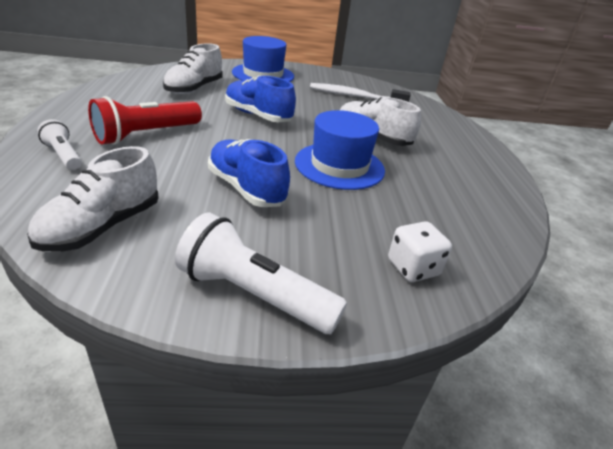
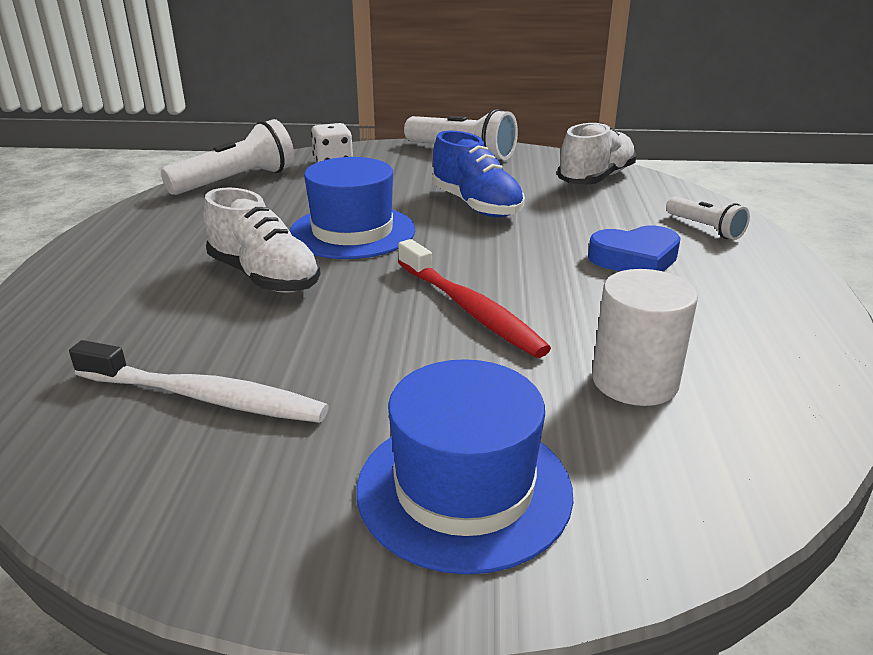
camera: 170 degrees left, 5 degrees down
(146, 135) = (635, 259): red flashlight -> blue heart
(194, 89) = (634, 381): white shoe -> white cylinder
(258, 116) = (470, 309): blue shoe -> red toothbrush
(483, 232) = (236, 181): none -> white flashlight

